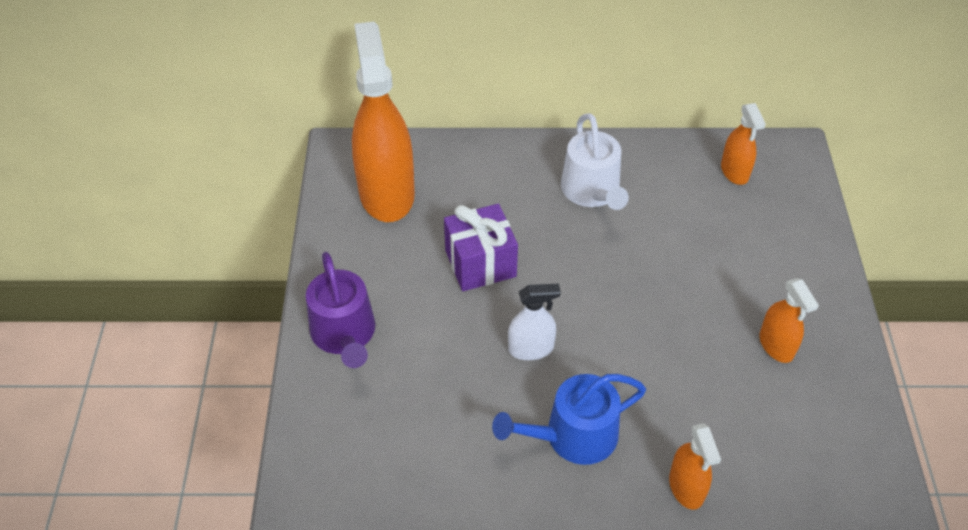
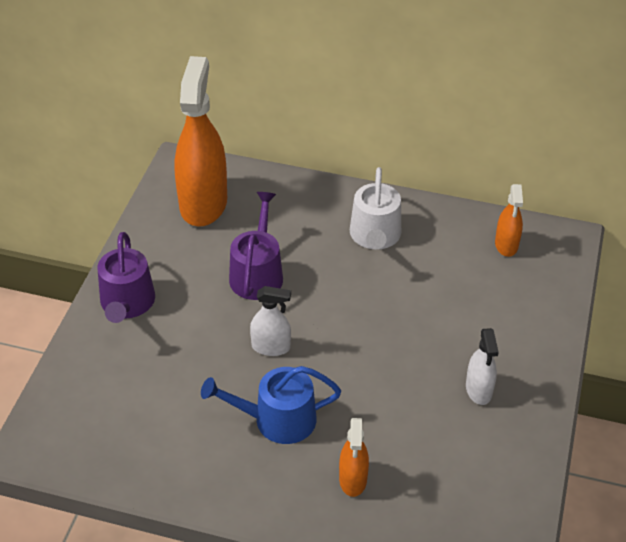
camera: 15 degrees right, 5 degrees down
(480, 263) = (257, 273): purple gift -> purple watering can
(776, 345) = (478, 390): orange spray bottle -> white spray bottle

